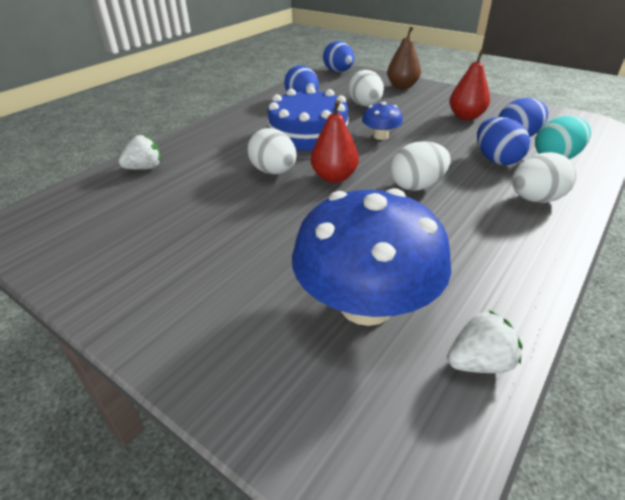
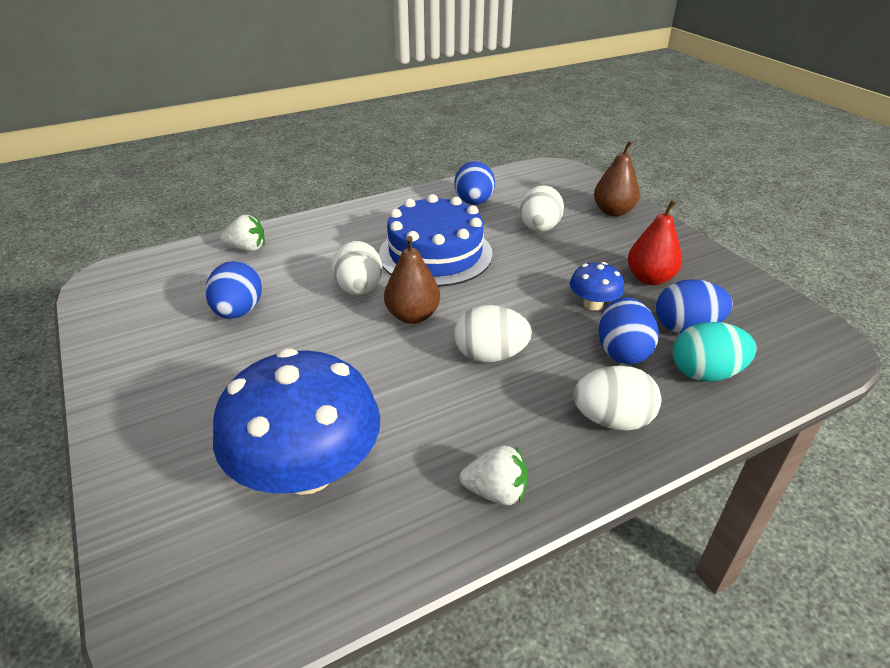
camera: 25 degrees right, 0 degrees up
(334, 177) = (412, 316): red pear -> brown pear
(338, 72) = (554, 170): blue egg -> blue egg (238, 311)
(380, 136) = (515, 277): blue mushroom -> blue mushroom (593, 304)
(479, 362) = (350, 573): white strawberry -> white strawberry (496, 492)

